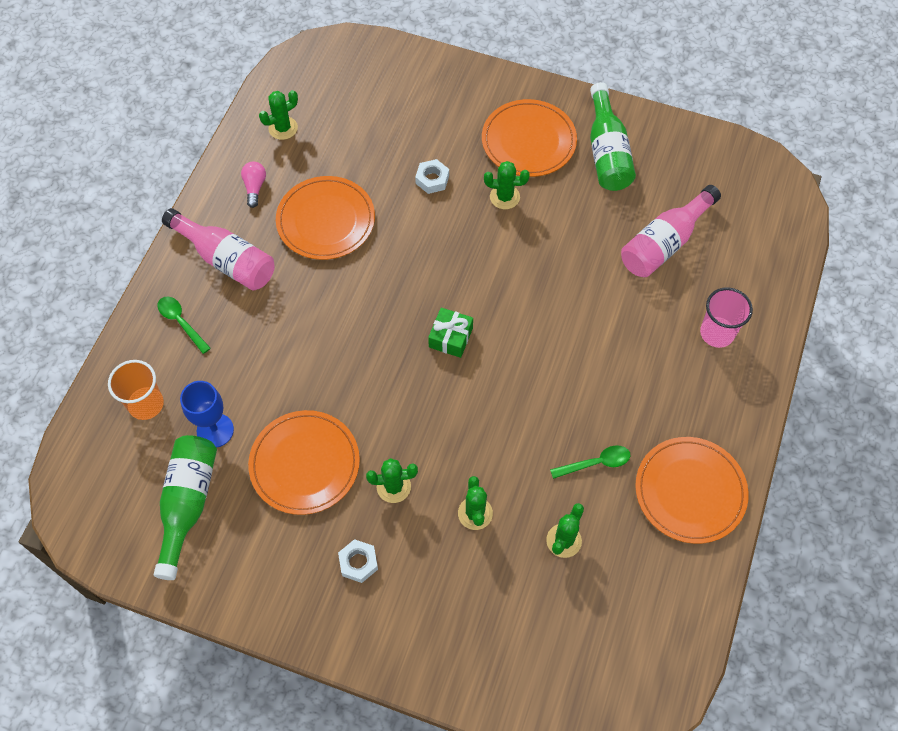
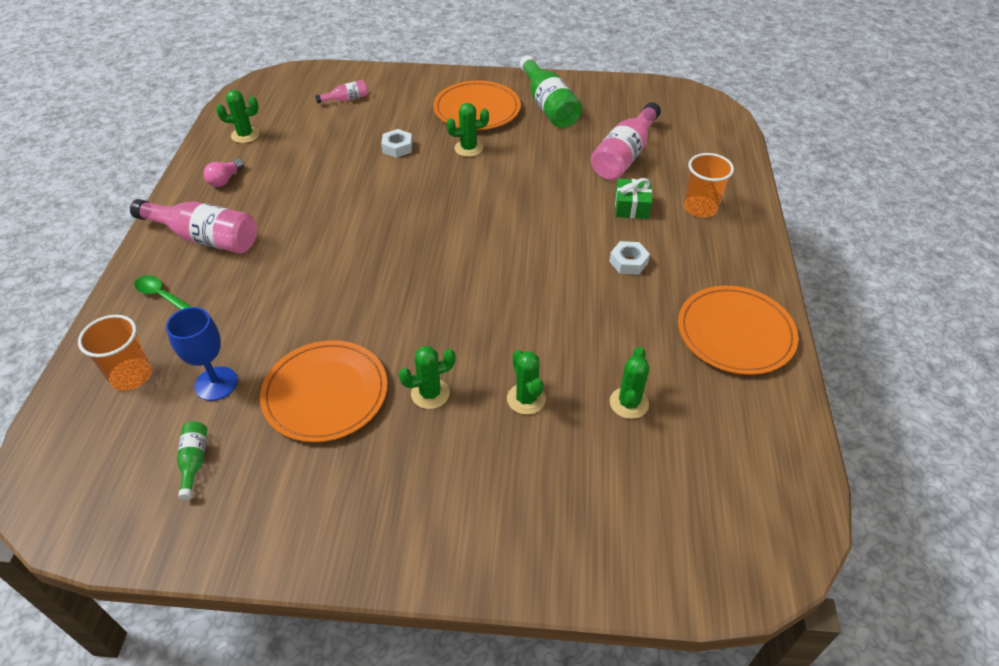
camera: 15 degrees left, 15 degrees down
(188, 504) = (194, 461): green bottle -> green bottle, size x0.48
(255, 187) = (225, 180): pink light bulb -> pink light bulb turned 135 degrees counterclockwise
(283, 128) = (245, 135): green cactus -> green cactus turned 45 degrees clockwise
(326, 220) = (302, 192): orange plate -> none
(358, 562) = (410, 475): white nut -> white nut (628, 262)
(394, 96) = (346, 99): none -> pink bottle
(450, 337) = (451, 257): green gift -> green gift (631, 207)
(596, 463) = (633, 329): green spoon -> none
(717, 333) = (700, 208): pink cup -> orange cup

